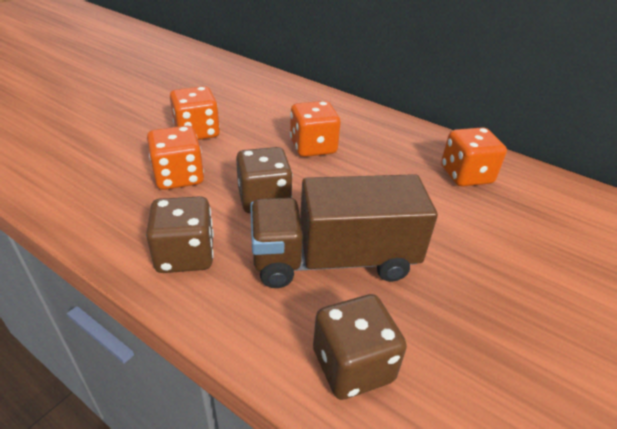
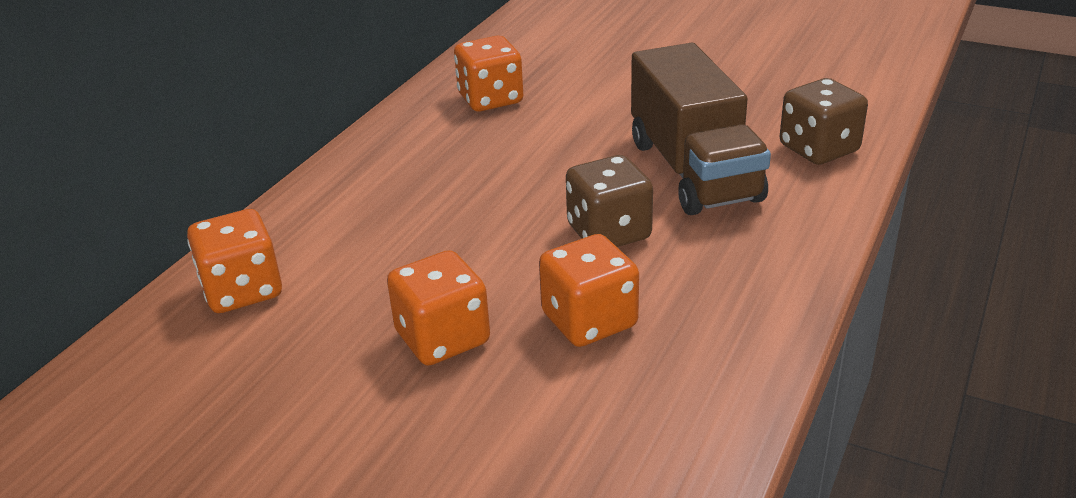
camera: 95 degrees left, 5 degrees down
(185, 255) = (748, 270): brown dice -> none
(313, 147) = (457, 212): orange dice -> orange dice (242, 290)

